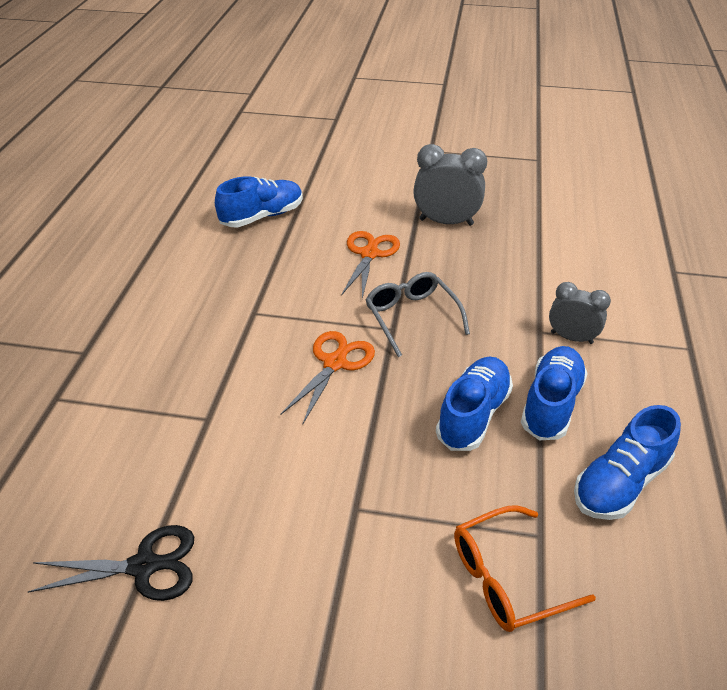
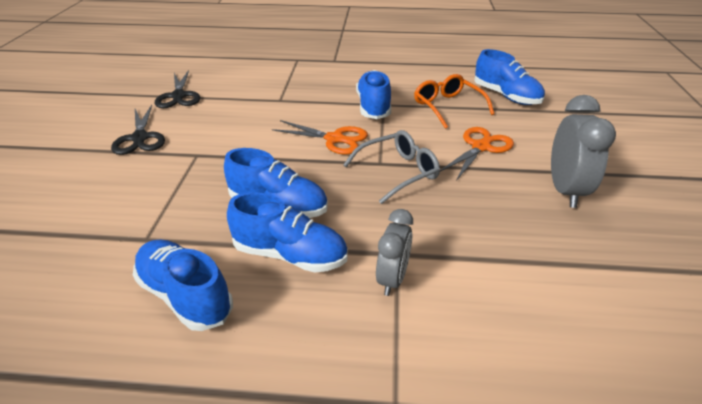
camera: 85 degrees right, 5 degrees down
(257, 322) = (373, 107): none -> blue shoe
(293, 599) = (140, 138): none -> black scissors
(369, 254) = (480, 147): orange scissors -> orange scissors turned 60 degrees counterclockwise
(507, 578) = (117, 220): orange glasses -> orange glasses (448, 107)

